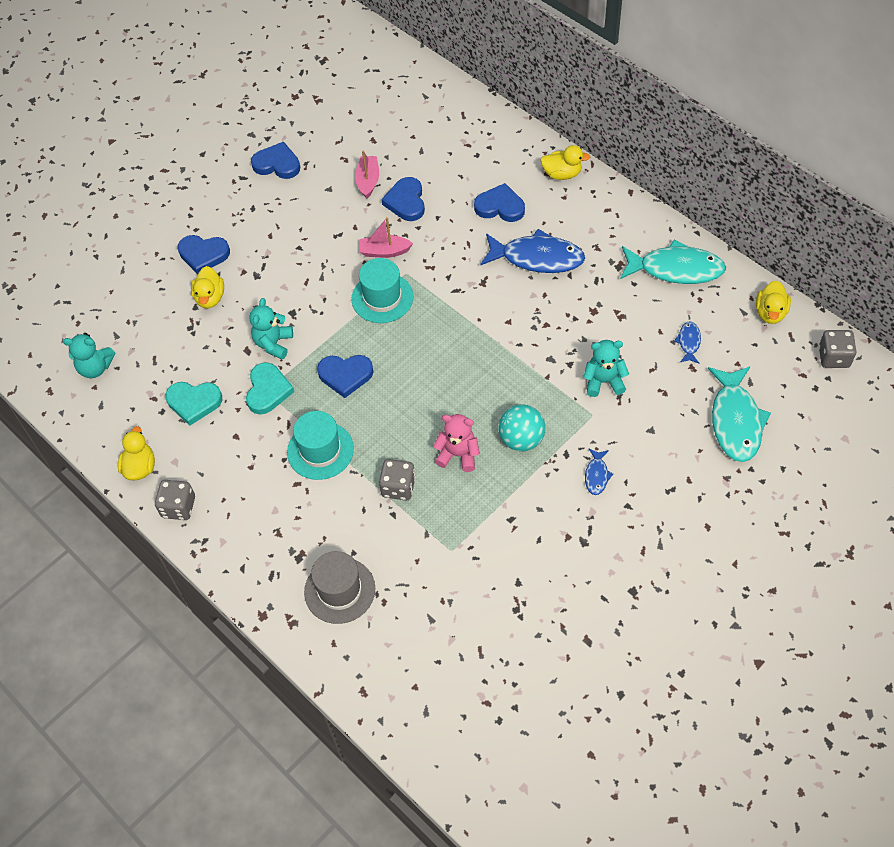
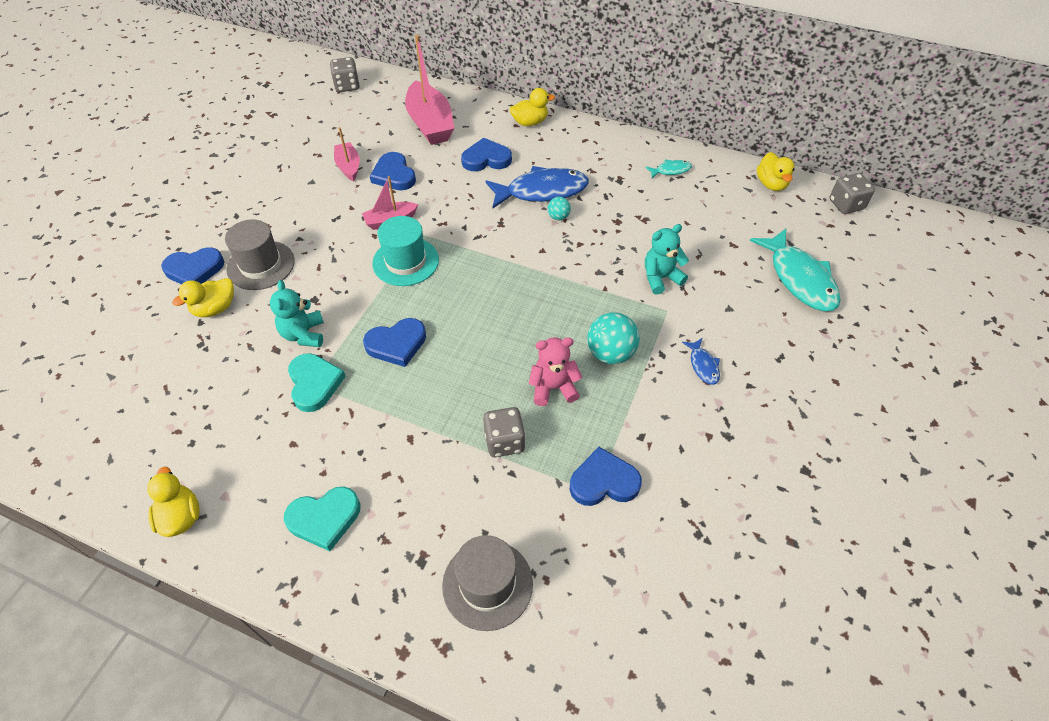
camera: 25 degrees left, 5 degrees down
(95, 368) = (92, 418): turquoise teddy bear -> none
(178, 507) = (246, 550): grey dice -> grey dice (347, 86)
(194, 402) = (229, 421): turquoise heart -> turquoise heart (324, 519)
(210, 298) = (215, 308): yellow duck -> yellow duck turned 75 degrees clockwise
(258, 266) = (261, 265): none -> grey hat
(277, 164) = (249, 173): blue heart -> blue heart (603, 481)
(320, 450) = (399, 429): turquoise hat -> none
(463, 150) = (430, 124): none -> pink boat
(540, 290) = (558, 217): none -> turquoise ball
(676, 269) = (670, 170): turquoise fish -> turquoise fish, size x0.46
(688, 342) = (717, 225): blue fish -> none

